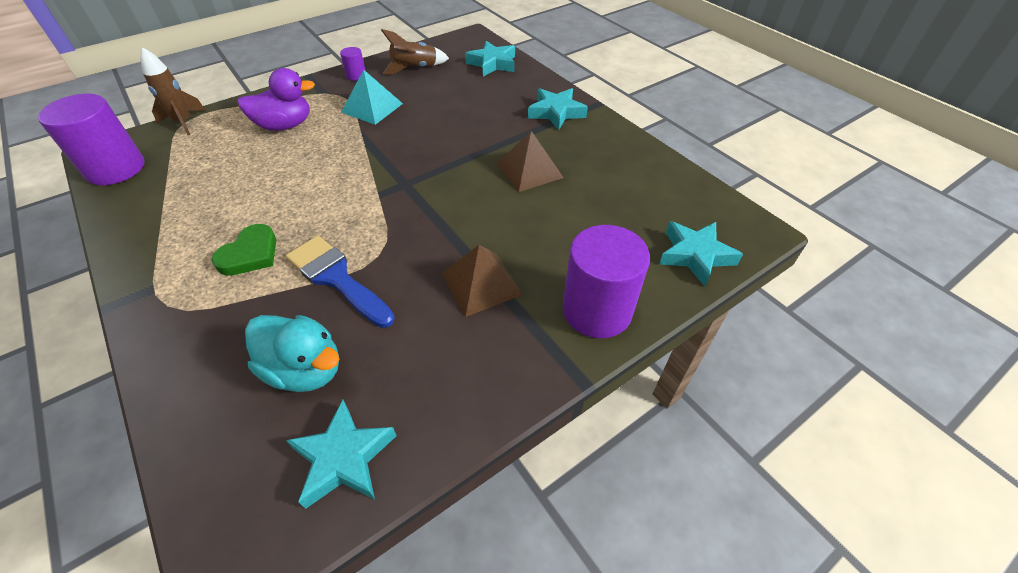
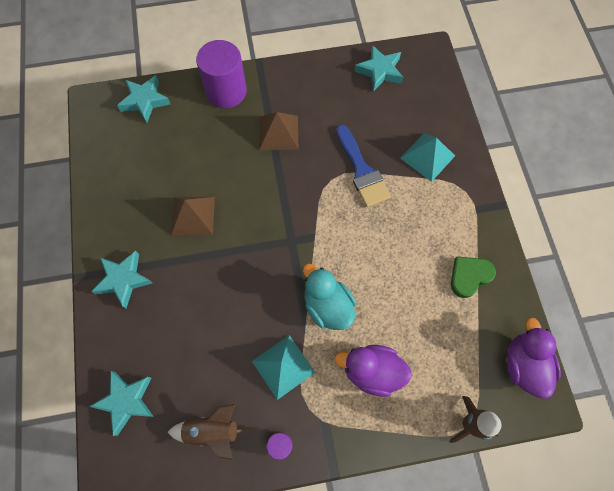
camera: 155 degrees left, 20 degrees up
(116, 169) = (524, 365): purple cylinder -> purple duck
(231, 332) = (427, 157): none -> turquoise pyramid
(250, 254) = (414, 213): green heart -> green heart (469, 276)
(305, 369) = (390, 119): turquoise duck -> turquoise duck (327, 306)

